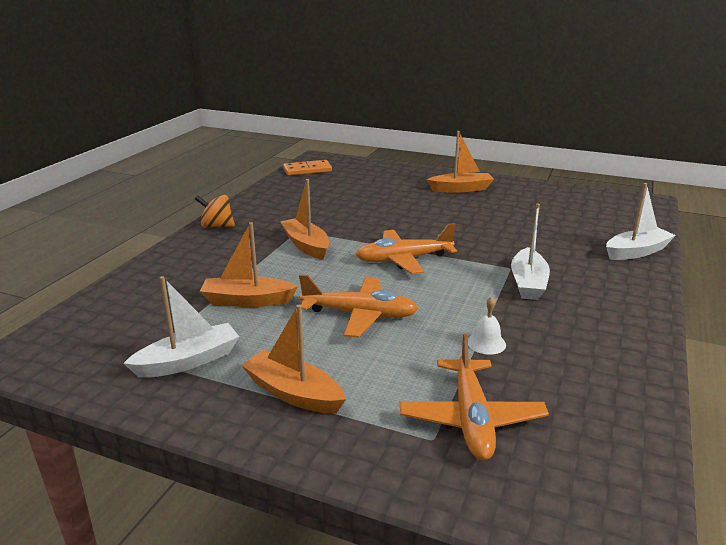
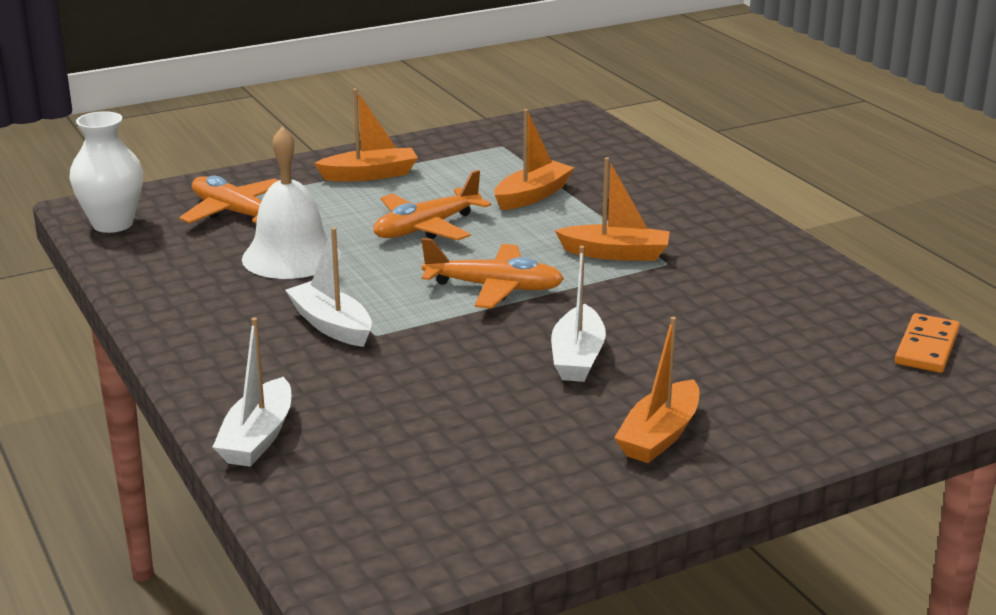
camera: 130 degrees right, 0 degrees up
(188, 361) = (472, 157): white boat -> white boat (577, 357)
(217, 226) = (747, 227): orange spinning top -> none
(403, 259) = (494, 288): orange plane -> orange plane turned 75 degrees clockwise
(486, 343) = (291, 256): white bell -> white bell, size x2.36
(611, 483) = (112, 224): none -> white vase

